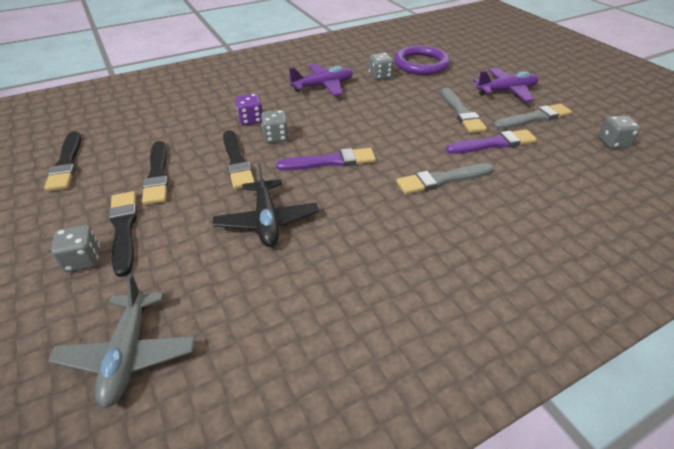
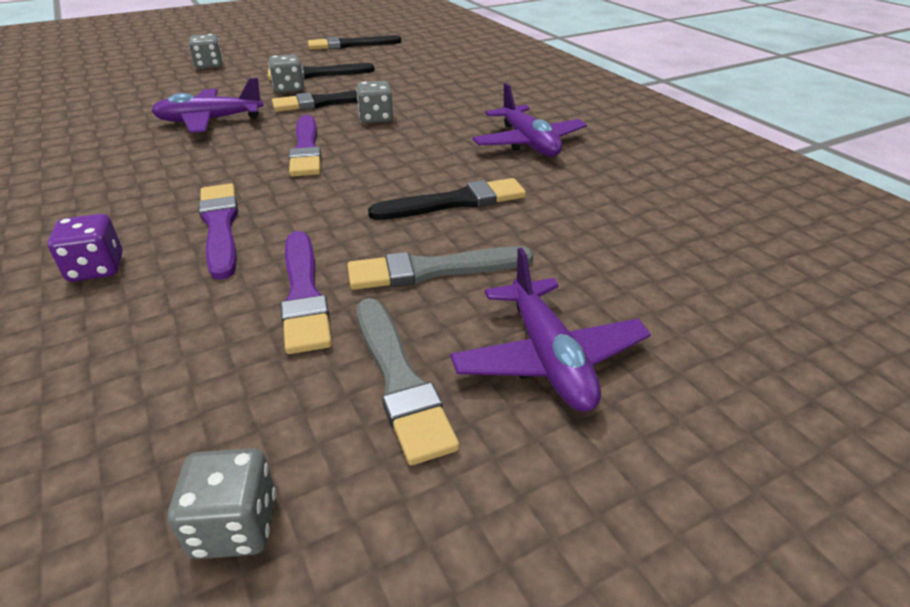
camera: 90 degrees right, 5 degrees down
(124, 229) = (239, 72): black brush -> black brush (454, 202)
(128, 354) = (94, 88): grey plane -> none
(251, 120) = (422, 103): purple dice -> purple dice (96, 268)
(267, 220) = (210, 121): black plane -> purple plane
(380, 76) = (584, 191): grey dice -> grey dice (289, 88)
(421, 64) = (666, 240): purple ring -> none
(442, 180) = (220, 227): grey brush -> purple brush

